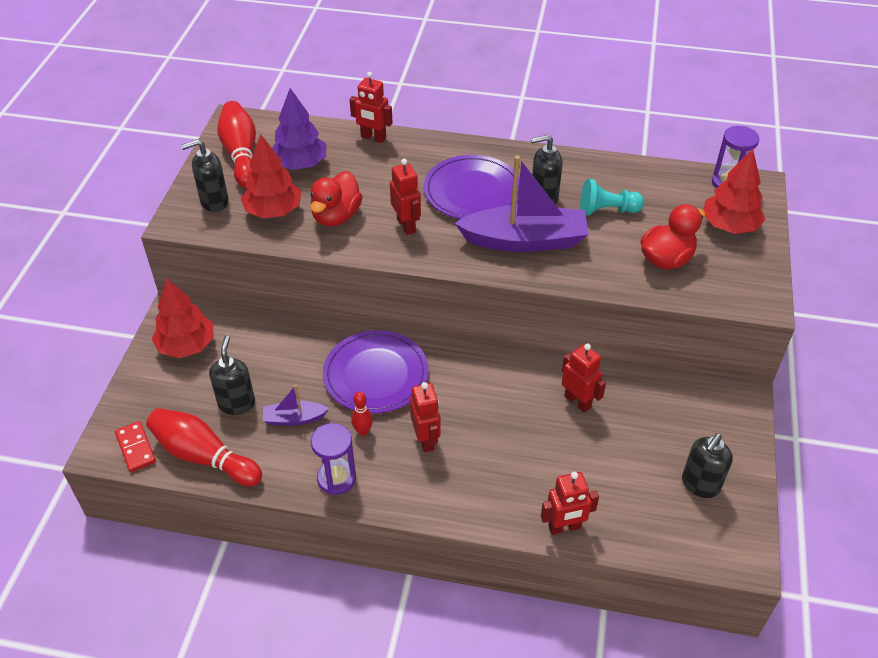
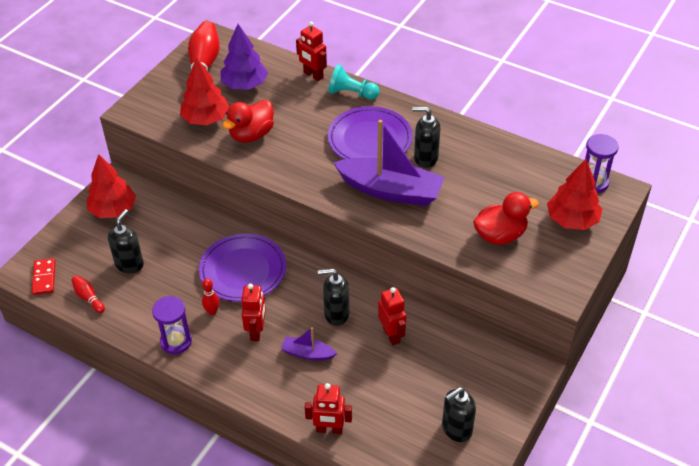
camera: 20 degrees right, 0 degrees up
(204, 456) = (88, 298): red bowling pin -> red bowling pin, size x0.49
(214, 202) = (165, 101): black soap dispenser -> black soap dispenser (336, 314)
(294, 418) = (166, 287): purple boat -> purple boat (308, 353)
(406, 225) = (302, 155): red robot -> none
(607, 210) = (473, 181): turquoise pawn -> turquoise pawn (351, 93)

